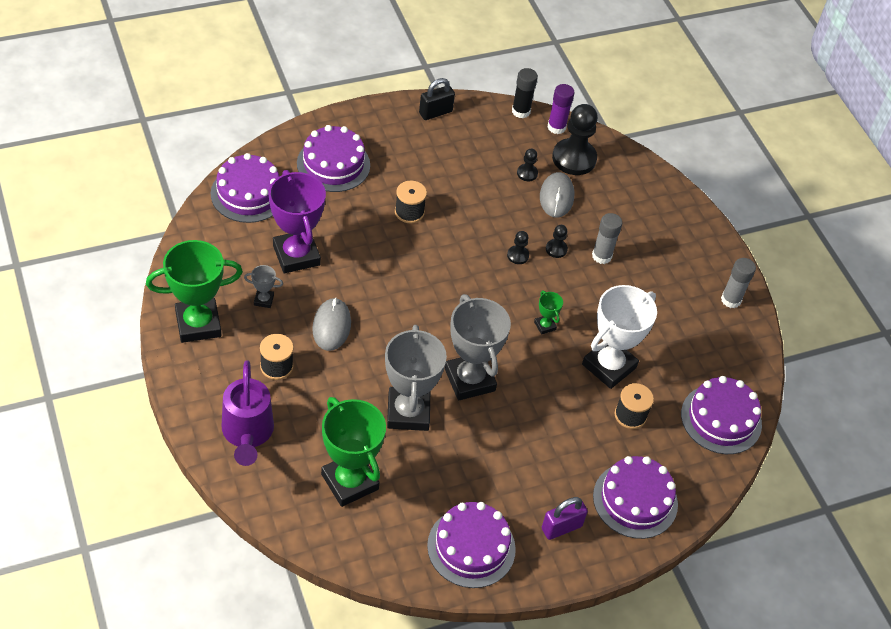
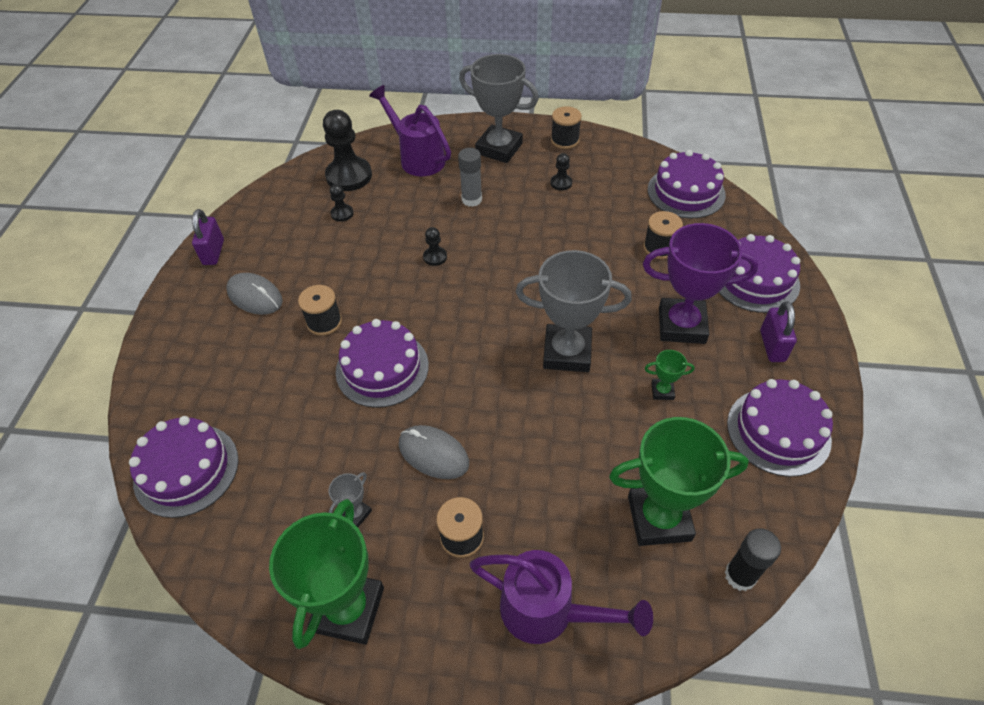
camera: 55 degrees left, 0 degrees up
(296, 255) = (312, 452): purple trophy -> purple trophy (681, 325)
(333, 164) = (210, 366): purple cake -> purple cake (382, 368)
(408, 412) = (585, 423): grey trophy -> grey trophy (499, 148)
(435, 112) = (213, 252): black padlock -> purple padlock
(521, 111) = (265, 190): black glue stick -> black glue stick (740, 575)
(545, 326) = (529, 269): green trophy -> green trophy (662, 391)
(556, 127) = (304, 174): purple glue stick -> none
(556, 197) = (384, 204): grey mouse -> grey mouse (255, 296)
(556, 249) = (445, 227): black pawn -> black pawn (561, 183)
(609, 366) = (598, 241): white trophy -> none
(629, 197) = (417, 158): none -> purple watering can
(731, 300) = (565, 140): grey glue stick -> black spool

